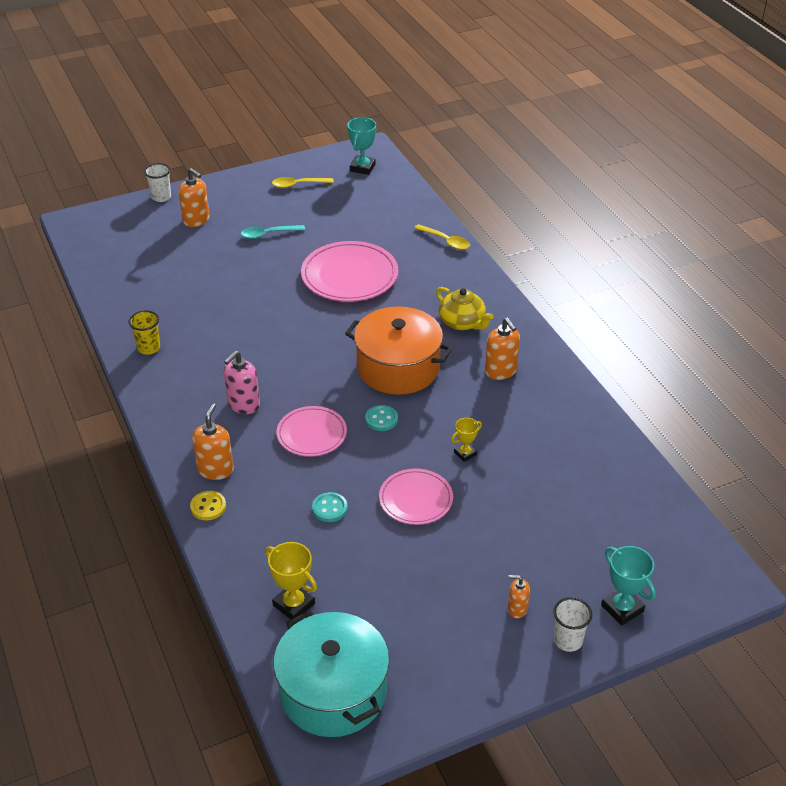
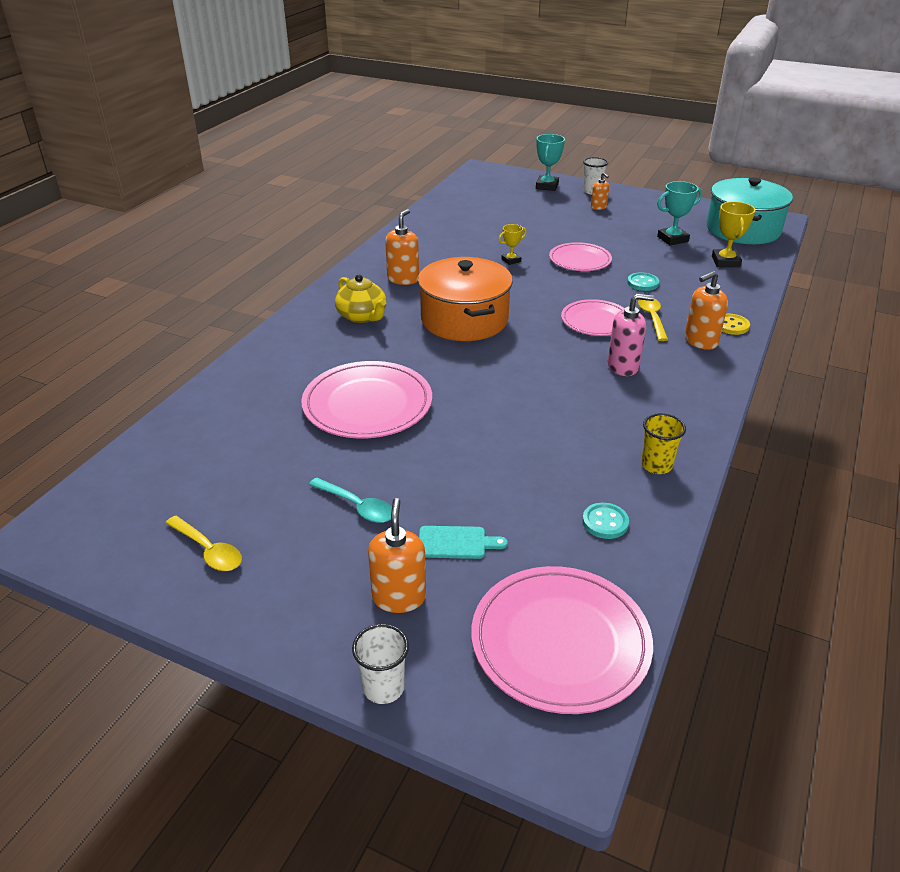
camera: 130 degrees left, 5 degrees down
(112, 247) = (560, 642): none -> pink plate
(202, 250) = (456, 543): none -> turquoise cutting board
(362, 168) = (108, 514): turquoise trophy -> turquoise trophy (672, 239)
(381, 419) = (532, 301): turquoise button -> turquoise button (605, 522)
(446, 241) = (234, 376): yellow spoon -> yellow spoon (652, 318)
(462, 322) = (362, 316): yellow teapot -> yellow teapot turned 135 degrees clockwise
(465, 453) = (511, 260): yellow trophy -> yellow trophy turned 45 degrees counterclockwise

